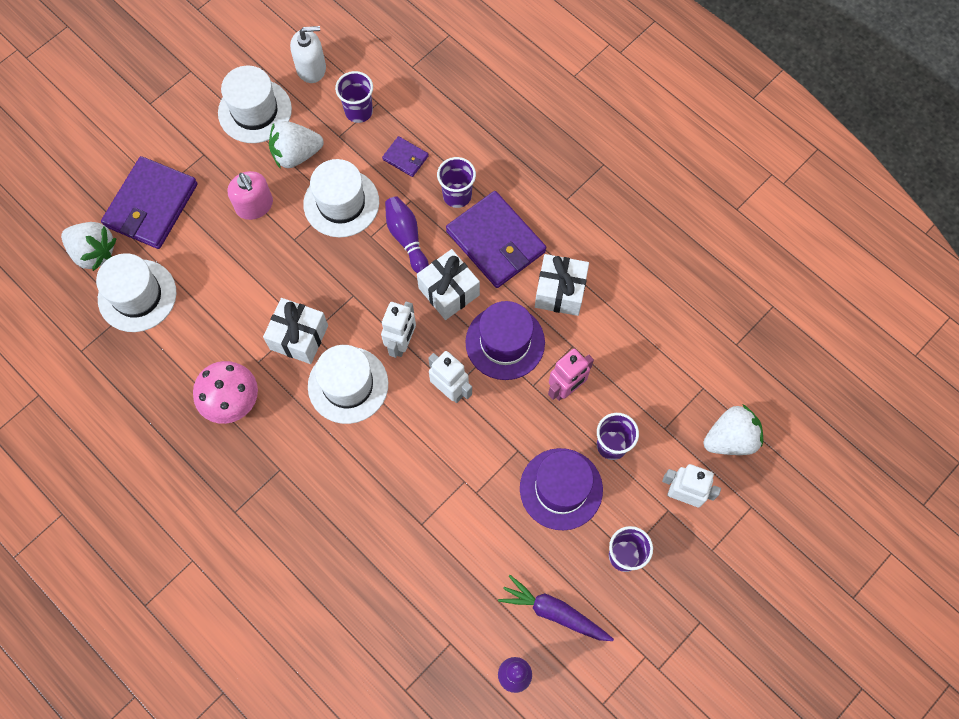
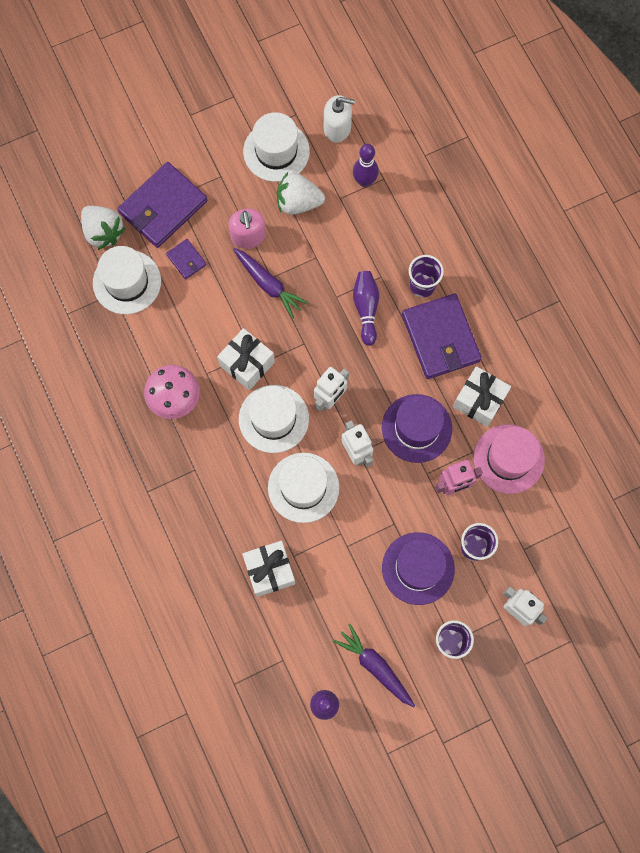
camera: 20 degrees right, 5 degrees up
(294, 247) = (268, 284): none -> purple carrot
(341, 203) = (321, 259): white hat -> white hat (303, 487)
(359, 111) = (364, 181): purple cup -> purple bowling pin
(405, 158) = (390, 237): purple wallet -> purple wallet (186, 260)
(449, 291) = (385, 368): white gift -> white gift (269, 571)
(613, 340) = (508, 459): none -> pink hat
(730, 439) = (576, 578): white strawberry -> none

